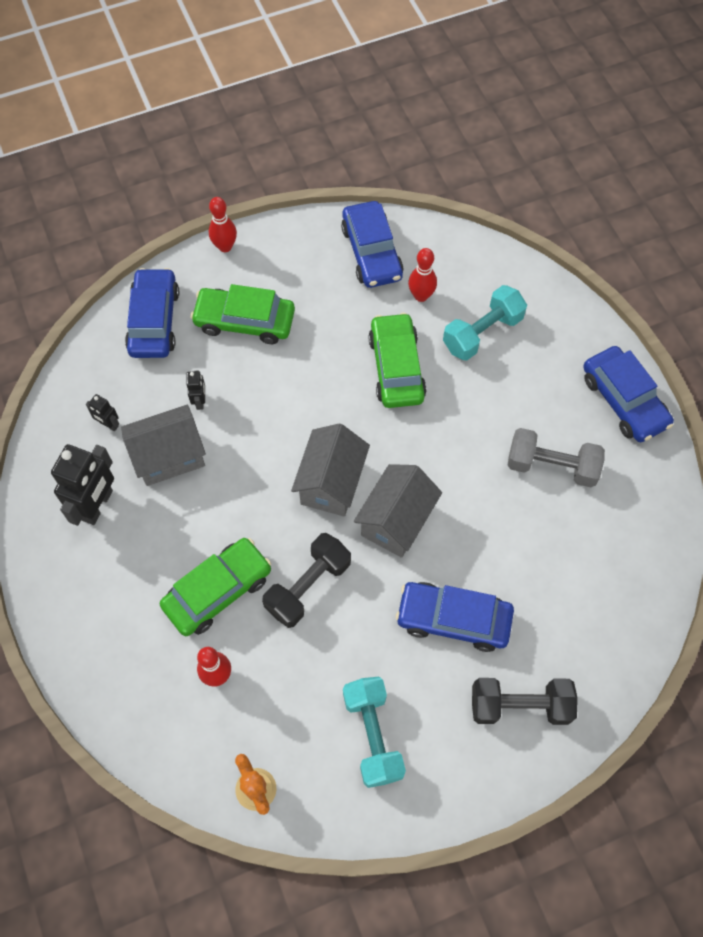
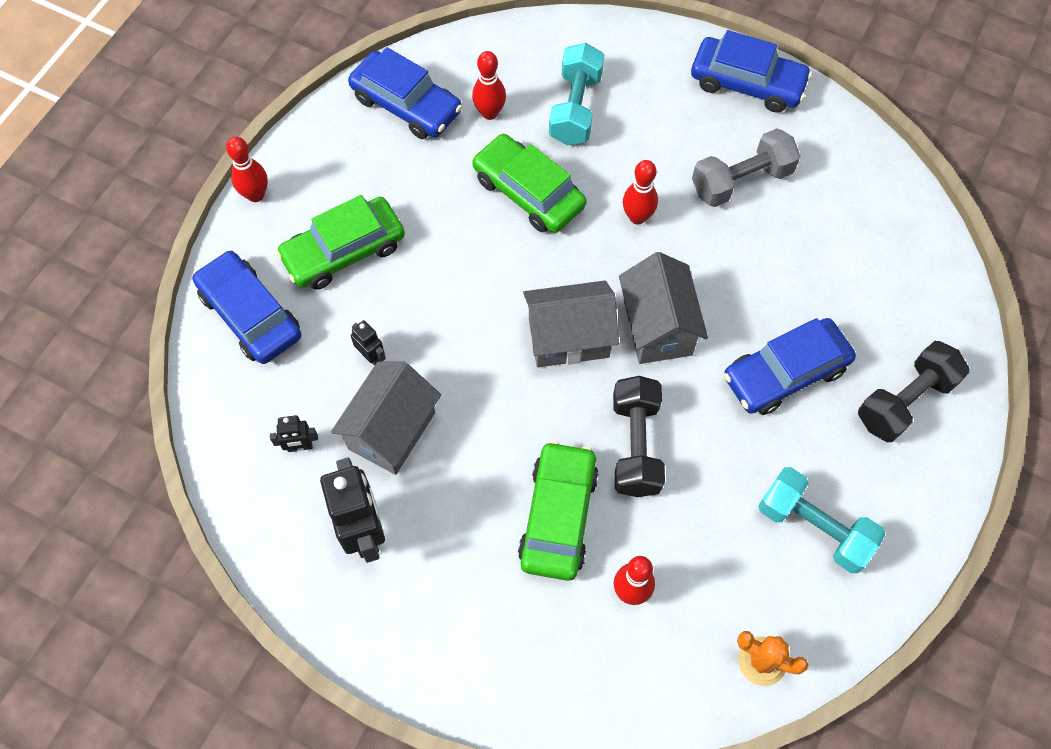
camera: 40 degrees left, 0 degrees up
(331, 483) = (568, 338): grey house -> grey house turned 75 degrees counterclockwise
(454, 437) = (637, 217): none -> red bowling pin

